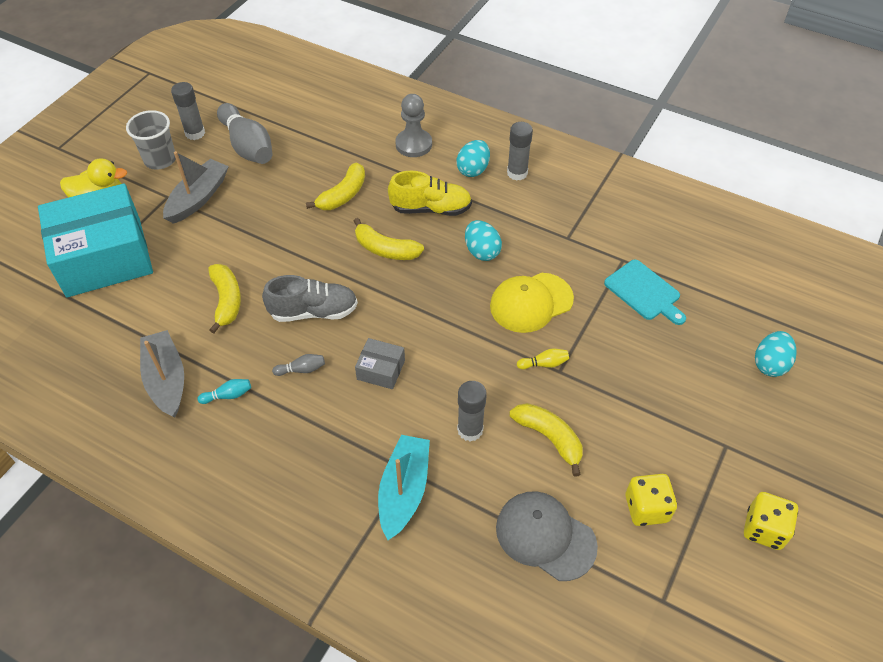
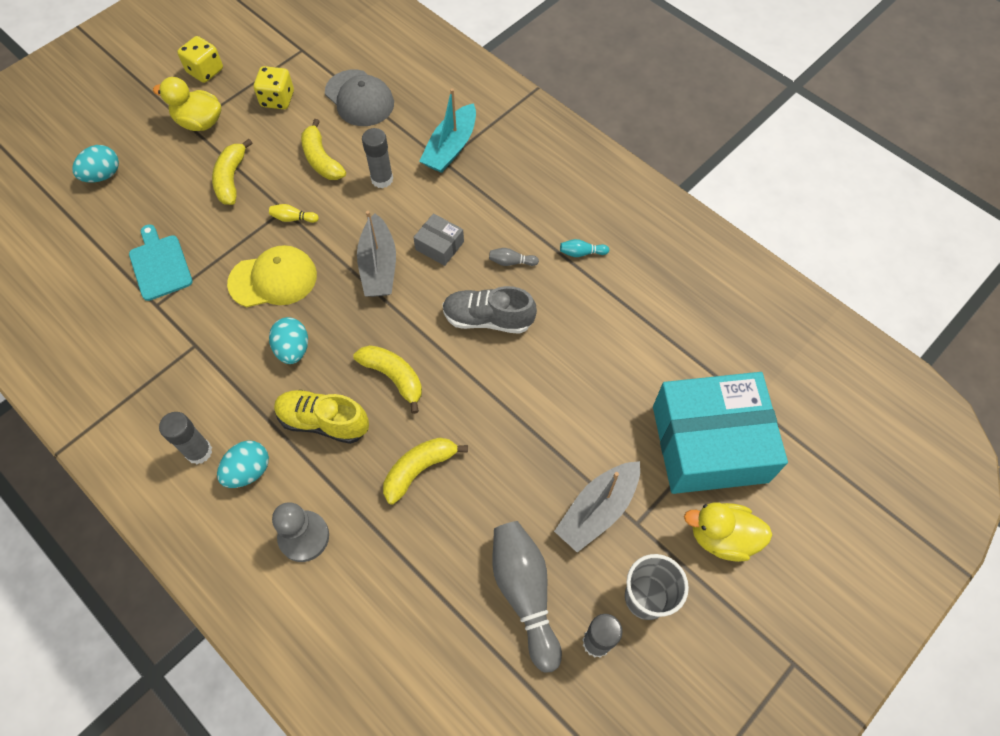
camera: 165 degrees left, 10 degrees up
(166, 380) = (637, 280): grey boat -> grey boat (378, 266)
(226, 301) = (574, 352): yellow banana -> yellow banana (231, 179)
(717, 452) = (199, 122): none -> yellow duck

